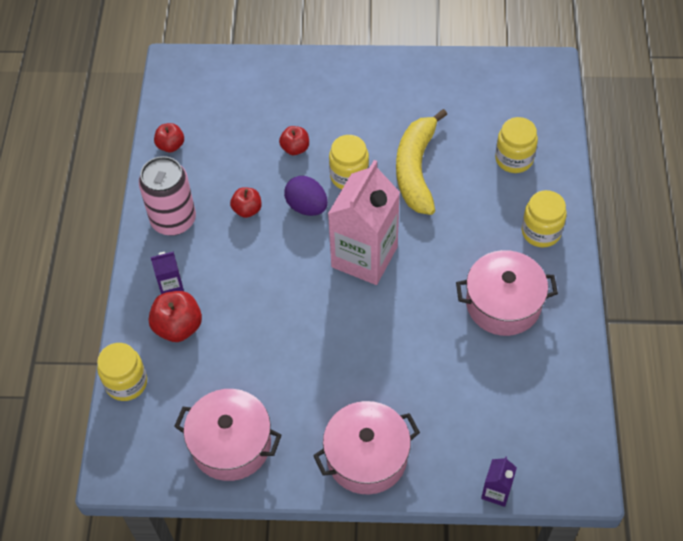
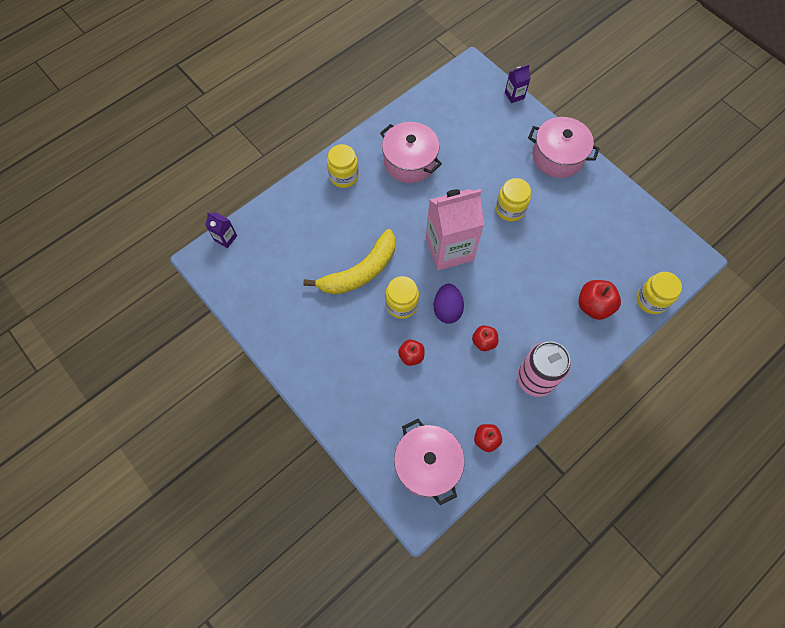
camera: 135 degrees left, 10 degrees up
(171, 285) = (575, 335): purple carton -> purple carton (225, 238)
(231, 444) = (620, 219): pink pot -> pink pot (427, 464)
(514, 159) = (302, 225): yellow jar -> yellow jar (510, 209)

